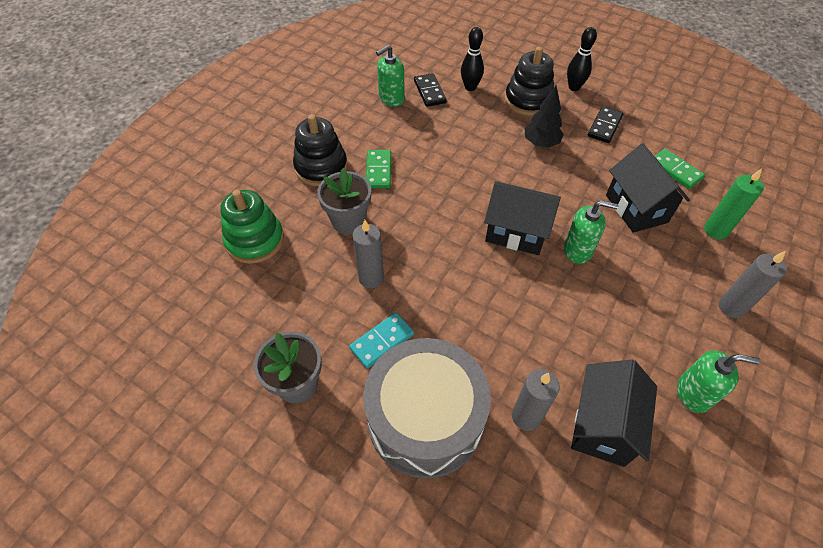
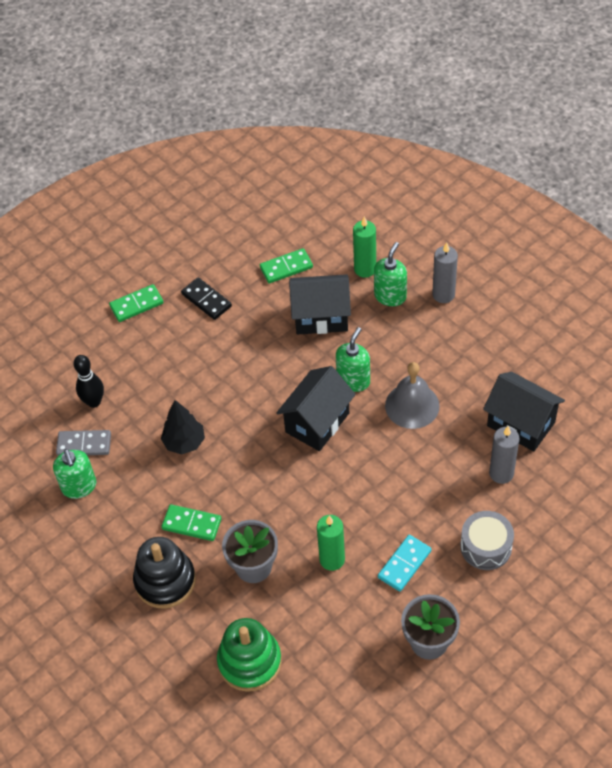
camera: 70 degrees left, 0 degrees up
(371, 278) = (332, 559): grey candle -> green candle
(382, 341) = (404, 564): turquoise domino -> turquoise domino turned 60 degrees clockwise
(425, 419) = (486, 547): grey drum -> grey drum, size x0.52
(429, 92) = (84, 444): black domino -> grey domino
(528, 100) = (139, 353): black stacking toy -> none
(541, 143) = (208, 363): black tree -> black tree (184, 442)
(573, 307) = (412, 405): none -> grey bell
(574, 87) = (136, 304): black bowling pin -> green domino
(693, 393) = (510, 354): green soap dispenser -> green soap dispenser (390, 296)

